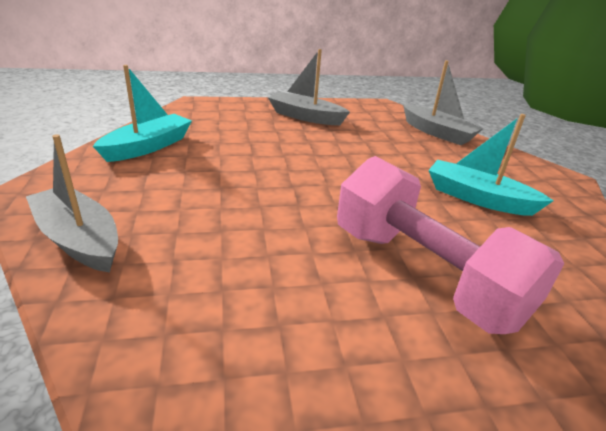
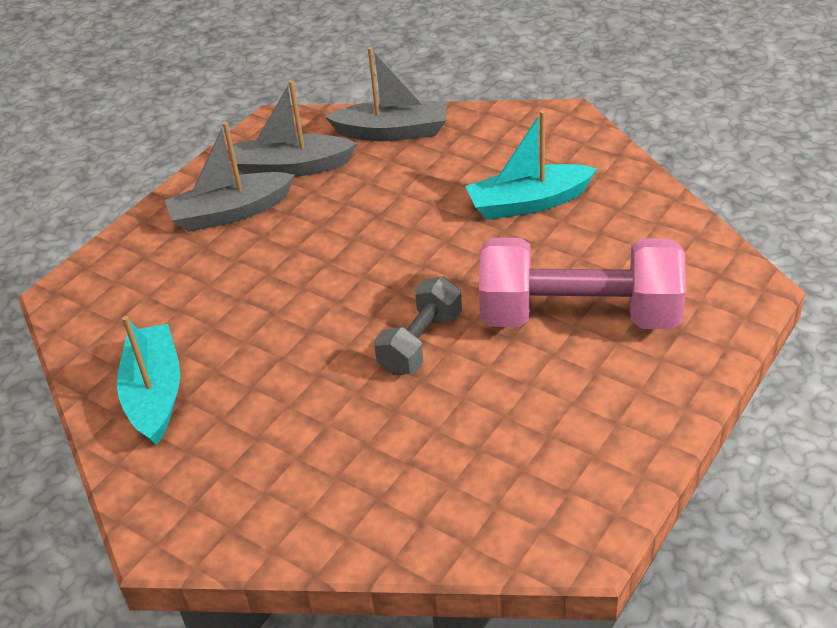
camera: 40 degrees left, 10 degrees up
(79, 239) = (308, 518): grey boat -> grey boat (292, 168)
(295, 212) = (420, 343): none -> grey dumbbell

